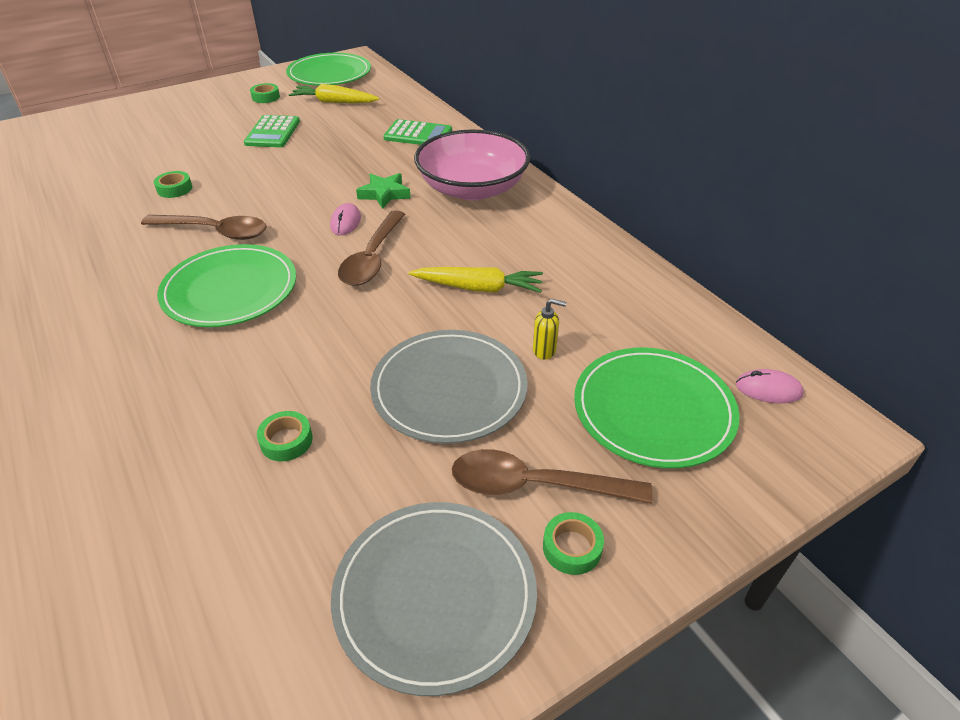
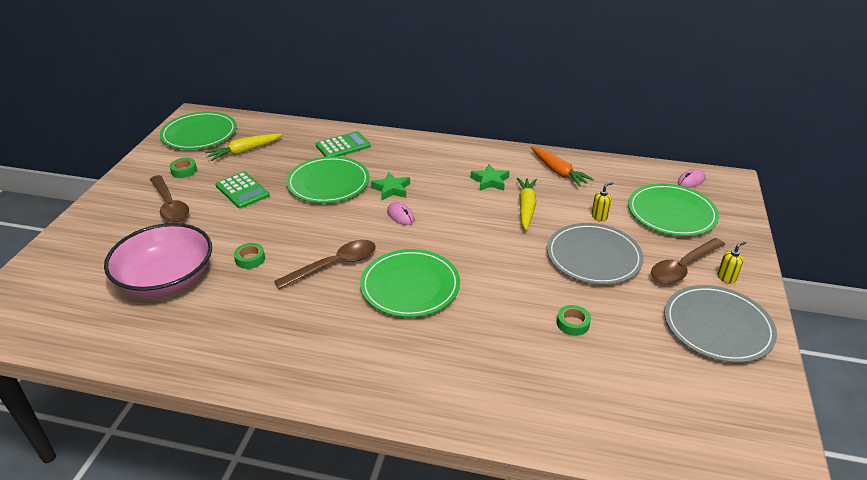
camera: 45 degrees left, 5 degrees down
(345, 160) = (328, 183): none -> green plate
(372, 258) = (451, 224): brown spoon -> brown spoon (170, 205)
(472, 188) = (432, 161): pink bowl -> pink bowl (166, 278)
(478, 288) = (526, 208): yellow carrot -> yellow carrot turned 45 degrees counterclockwise
(493, 239) = (490, 181): none -> green star
(572, 548) = (726, 278): green tape -> yellow soap dispenser
(591, 272) = (558, 171): none -> orange carrot

